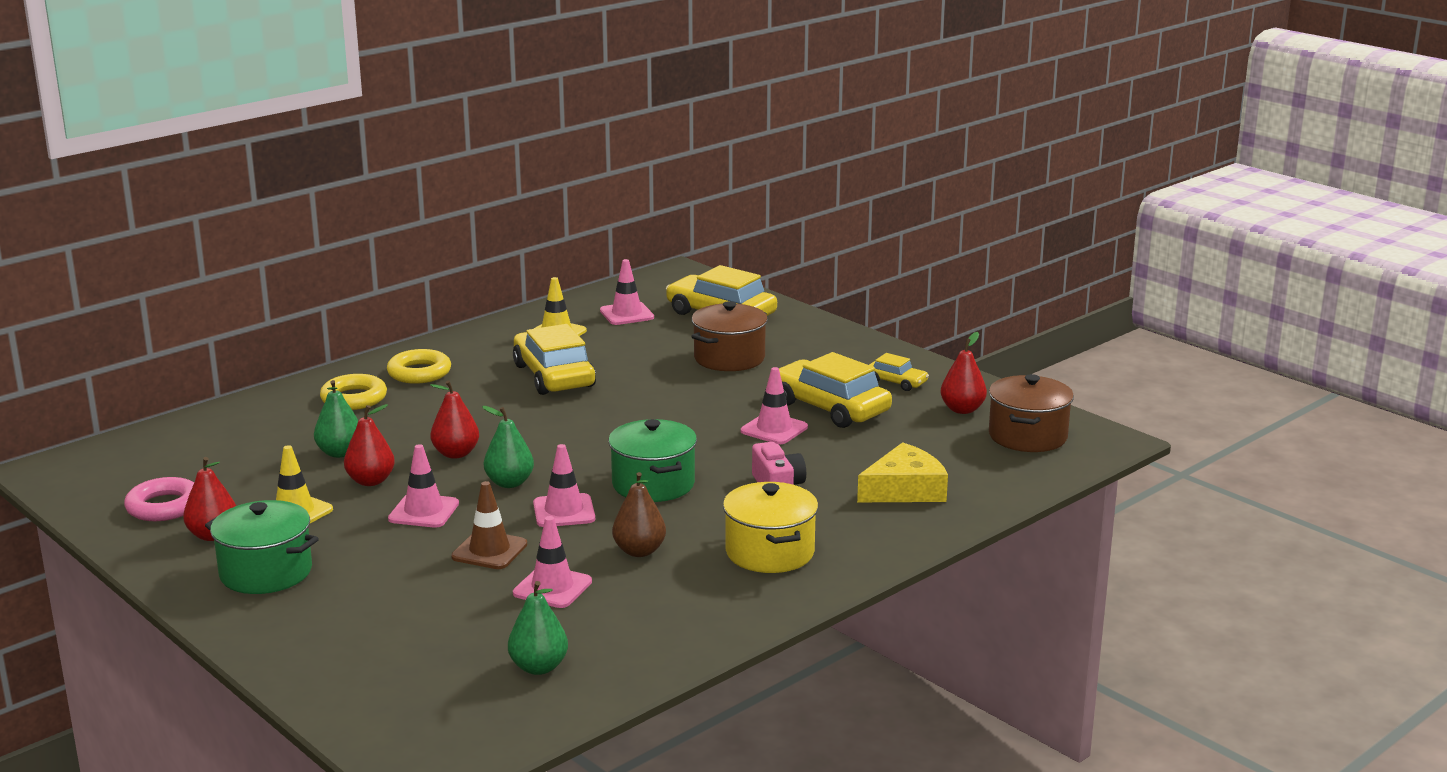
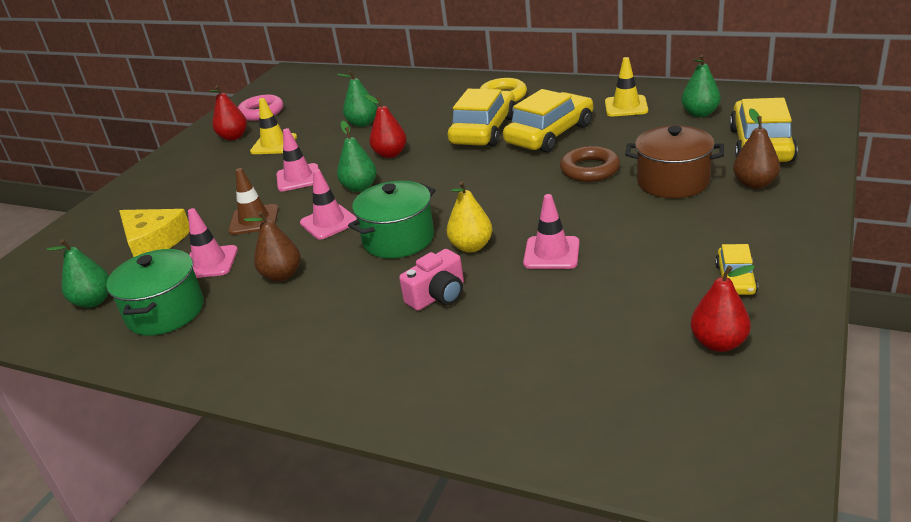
camera: 70 degrees right, 10 degrees up
(266, 572) = (194, 168): green pot -> green pot (165, 312)
(354, 398) = (443, 96): yellow ring -> none
(371, 481) = (330, 147): red pear -> none
(626, 314) = (700, 113): pink traffic cone -> green pear
(655, 379) = (590, 169): none -> brown ring
(716, 456) = (471, 246): none -> yellow pear
(770, 552) = (310, 336): yellow pot -> none
(778, 336) = (754, 184): none -> brown pear
(829, 407) = (629, 264): yellow car -> yellow car (484, 130)
(905, 490) = (487, 369): yellow cheese -> yellow cheese (153, 241)
(1027, 436) = (701, 414): brown pot -> none

